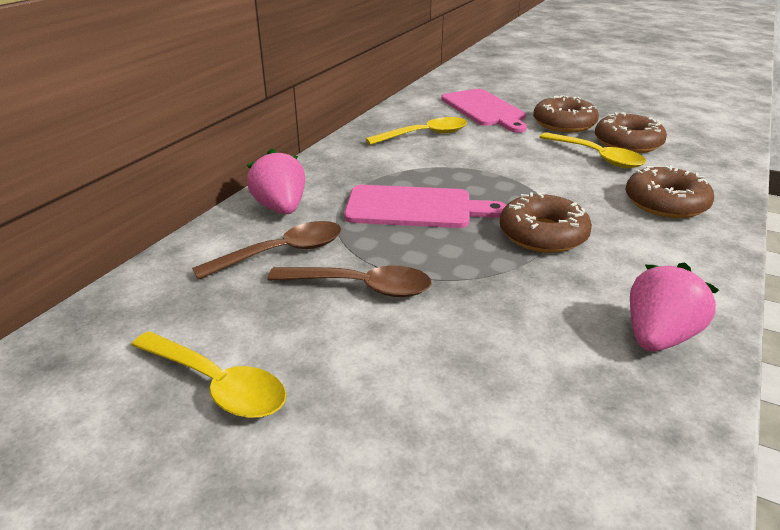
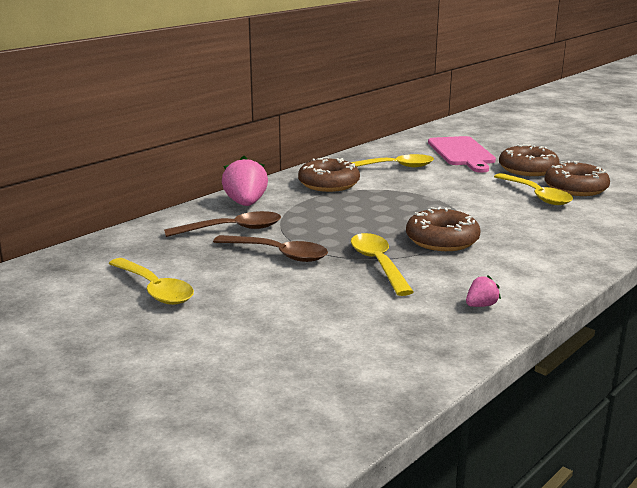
camera: 15 degrees right, 10 degrees down
(415, 208) = (350, 214): pink cutting board -> none
(494, 285) = (378, 264): none -> yellow spoon
(658, 337) = (481, 305): pink strawberry -> pink strawberry, size x0.51
(665, 203) = (568, 232): brown donut -> brown donut (328, 184)

